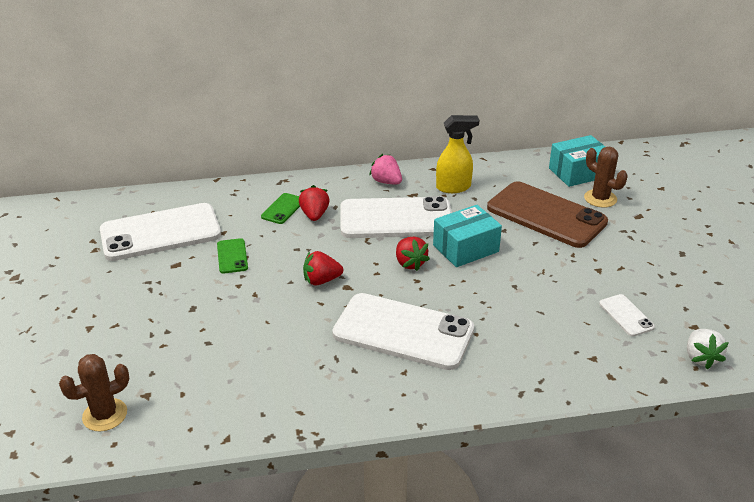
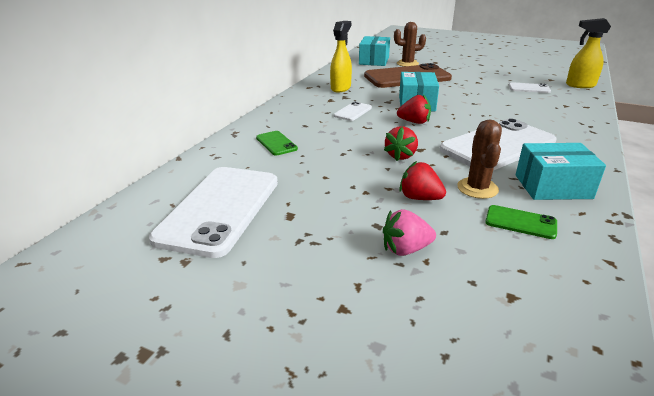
camera: 55 degrees left, 5 degrees down
(105, 415) = (536, 341): brown cactus -> brown cactus (477, 188)
(232, 256) = (316, 183): green phone -> green phone (520, 222)
(314, 215) = (305, 135): red strawberry -> red strawberry (419, 198)
(338, 385) = (552, 186): none -> turquoise box
(386, 182) = (301, 102): pink strawberry -> pink strawberry (405, 249)
(396, 219) = (353, 112): white phone -> white phone, size x0.44
(701, 358) = (580, 85): white strawberry -> yellow spray bottle

